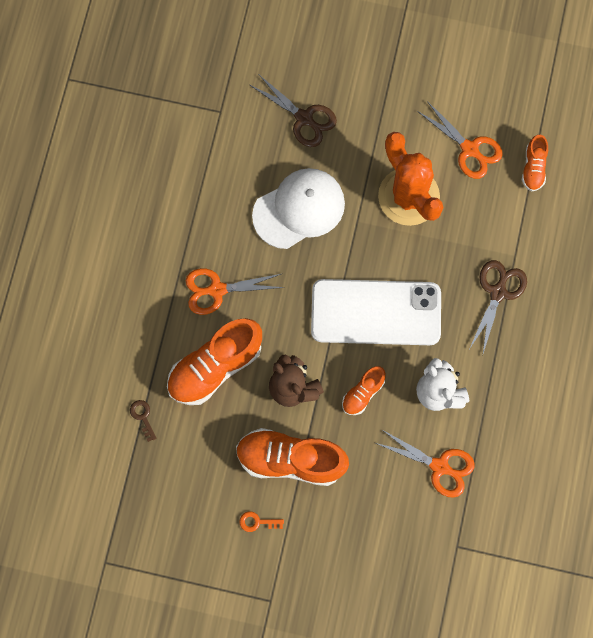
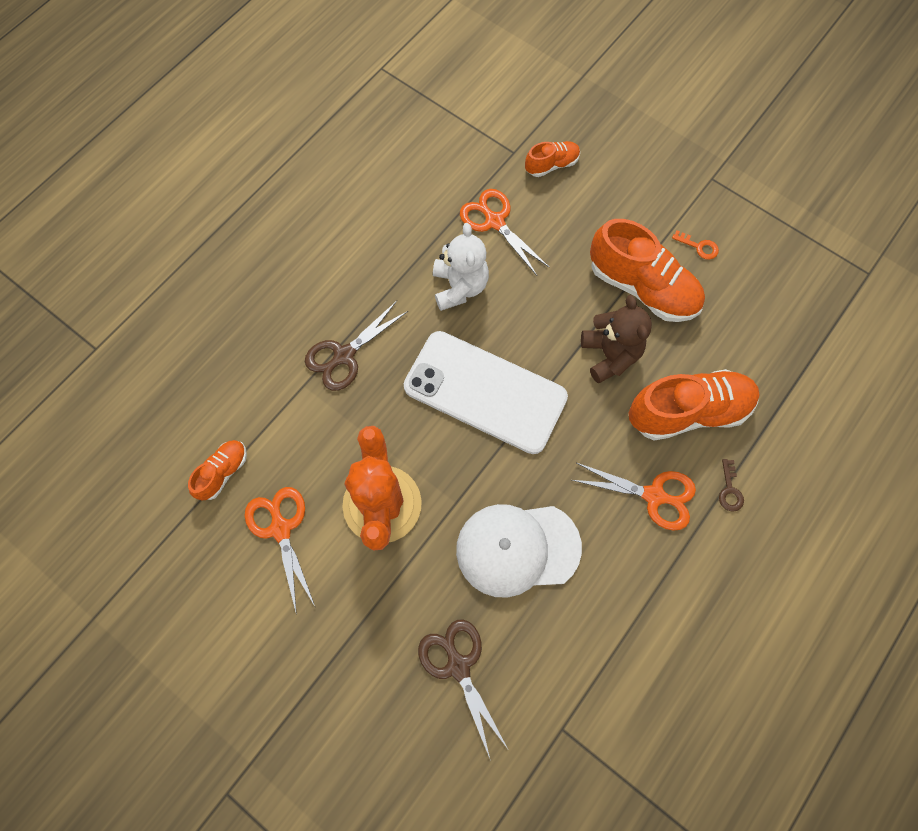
camera: 155 degrees left, 5 degrees down
(143, 417) = (787, 394): brown key -> brown key (729, 490)
(363, 393) = (538, 318): orange shoe -> orange shoe (551, 165)

